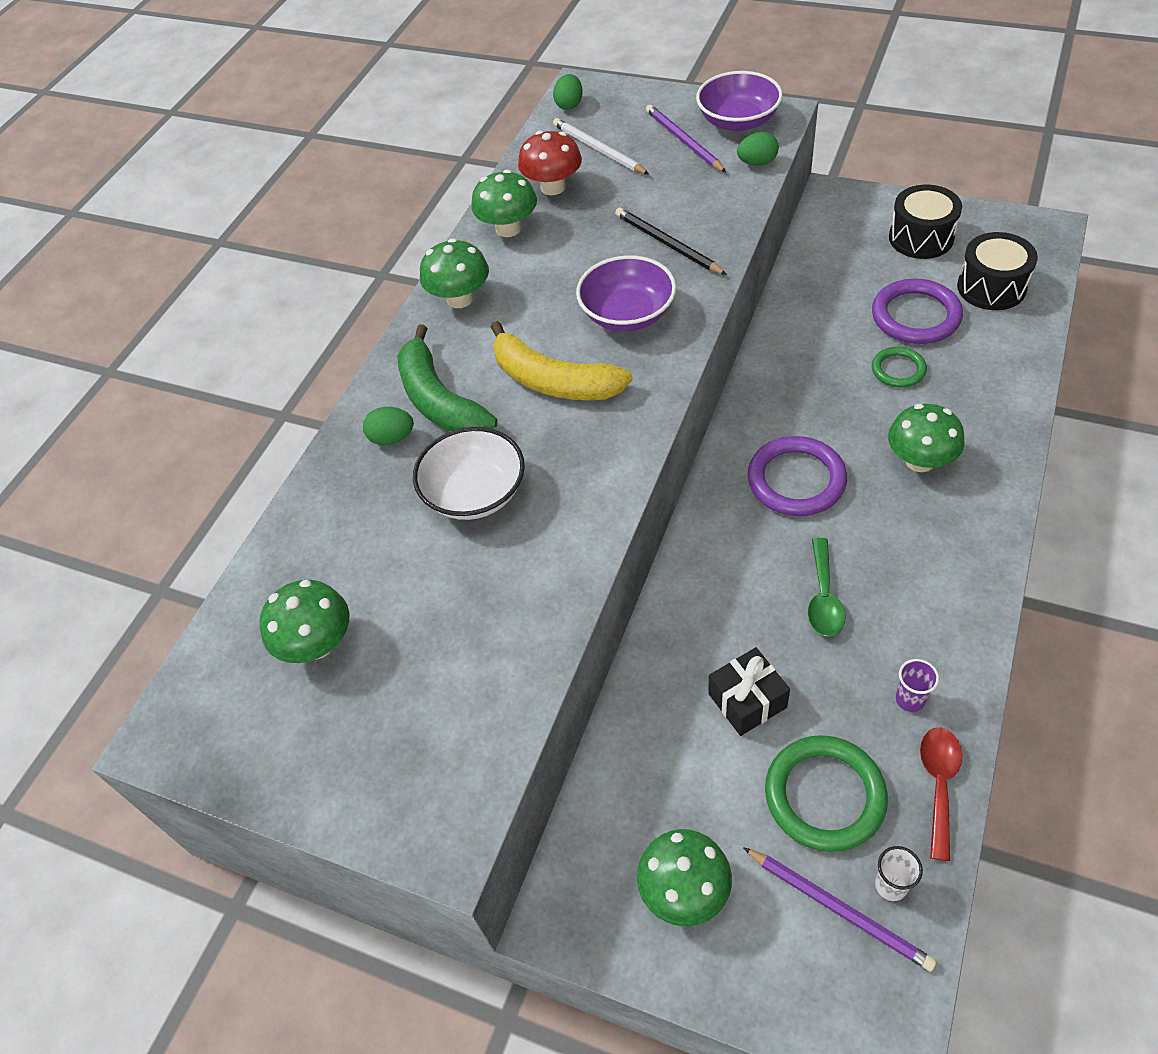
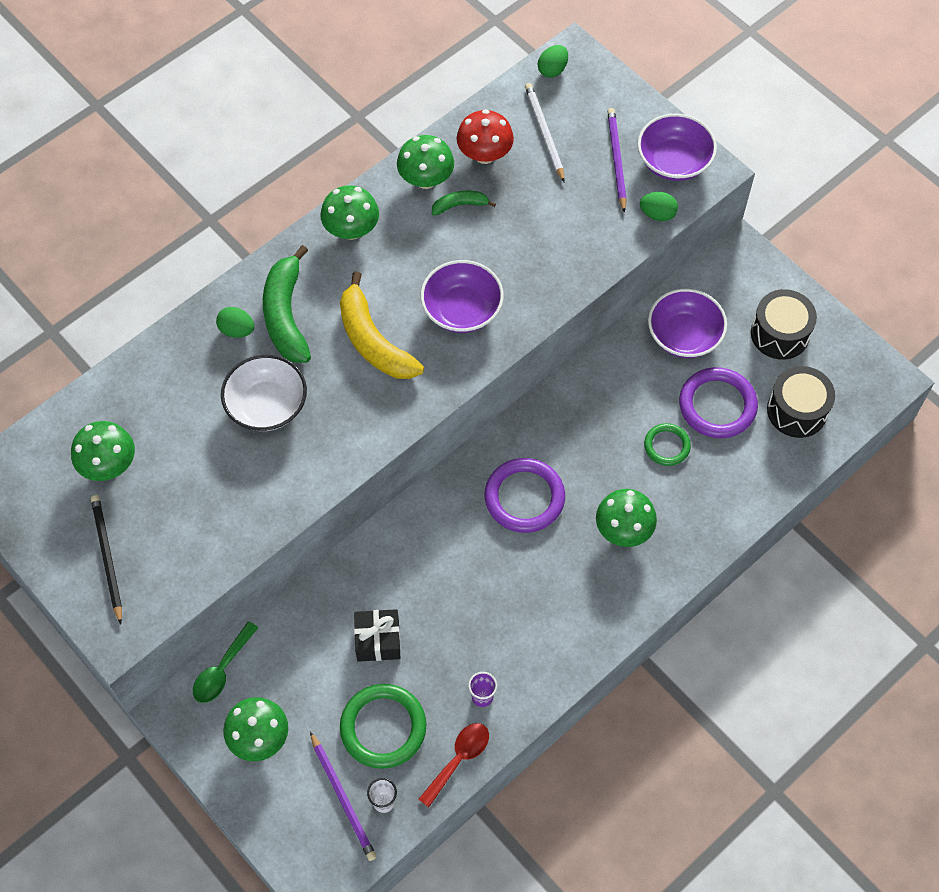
camera: 20 degrees right, 10 degrees up
(559, 234) = (460, 205): none -> green banana
(667, 244) = (534, 259): black pencil -> black pencil (107, 557)
(823, 597) = (479, 596): green spoon -> green spoon (222, 670)
(836, 277) = (684, 335): none -> purple bowl

